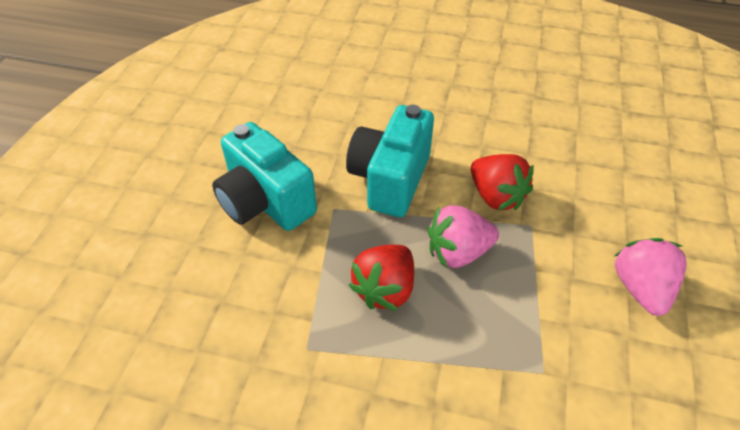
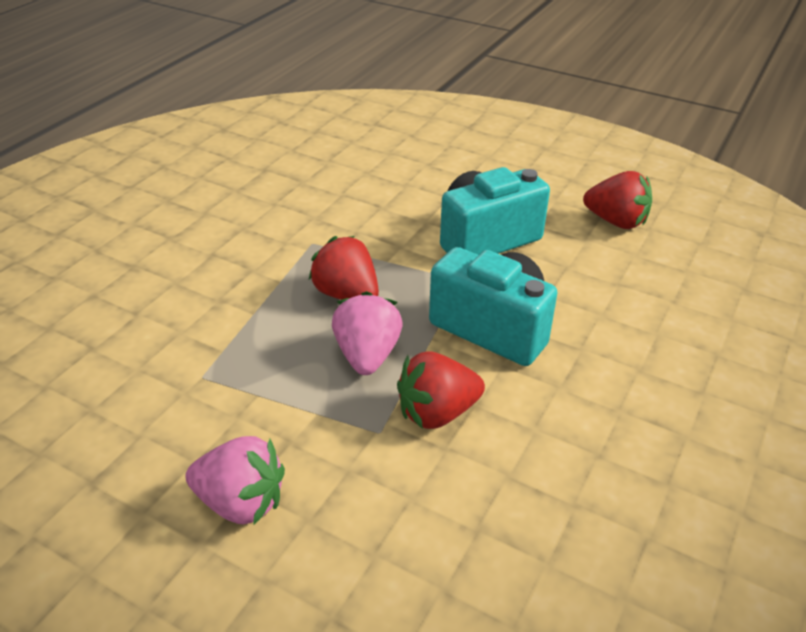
camera: 105 degrees right, 10 degrees down
(220, 121) = (616, 221): none -> red strawberry

